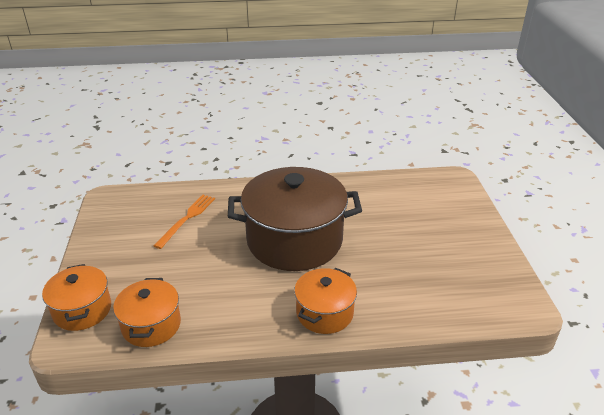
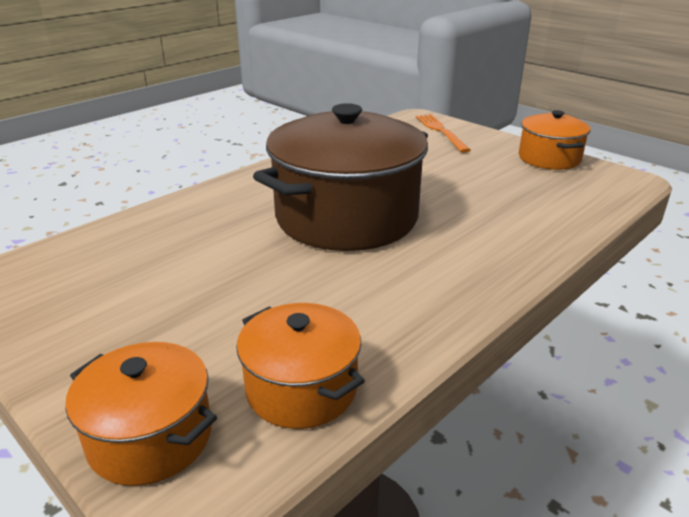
camera: 40 degrees left, 5 degrees down
(186, 219) = (168, 253): orange fork -> orange fork (441, 132)
(324, 313) = (487, 263): orange pot -> orange pot (549, 158)

